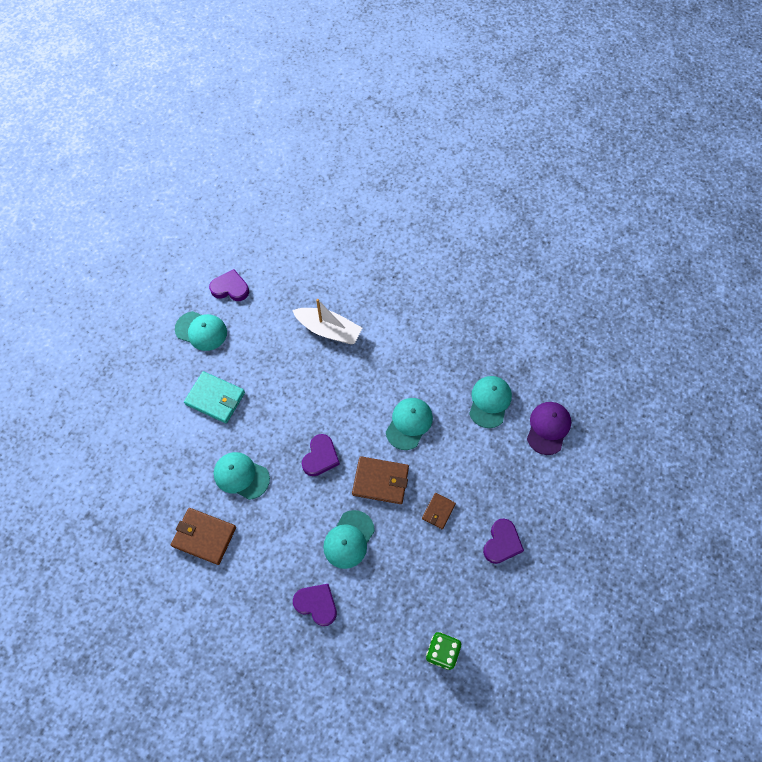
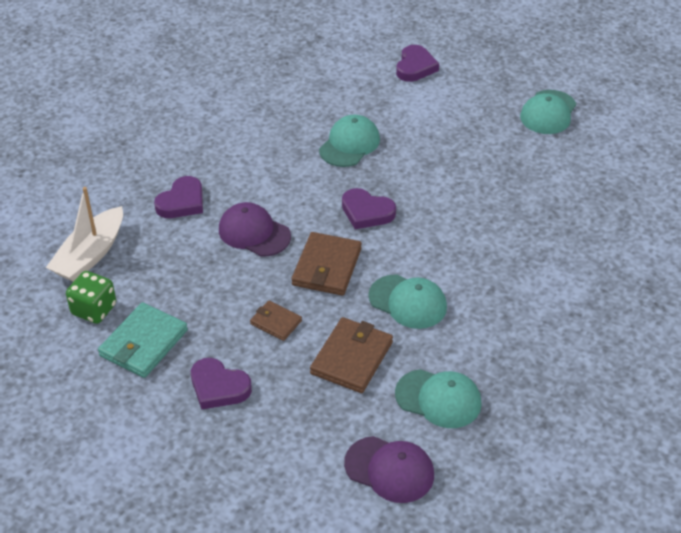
camera: 95 degrees right, 20 degrees down
(204, 536) = (280, 116): brown wallet -> brown wallet (351, 358)
(215, 398) = (453, 124): turquoise wallet -> turquoise wallet (143, 343)
(230, 288) = (615, 137): purple heart -> purple heart (415, 67)
(329, 330) = (556, 227): white boat -> white boat (90, 255)
(349, 539) = (254, 233): turquoise cap -> purple cap

